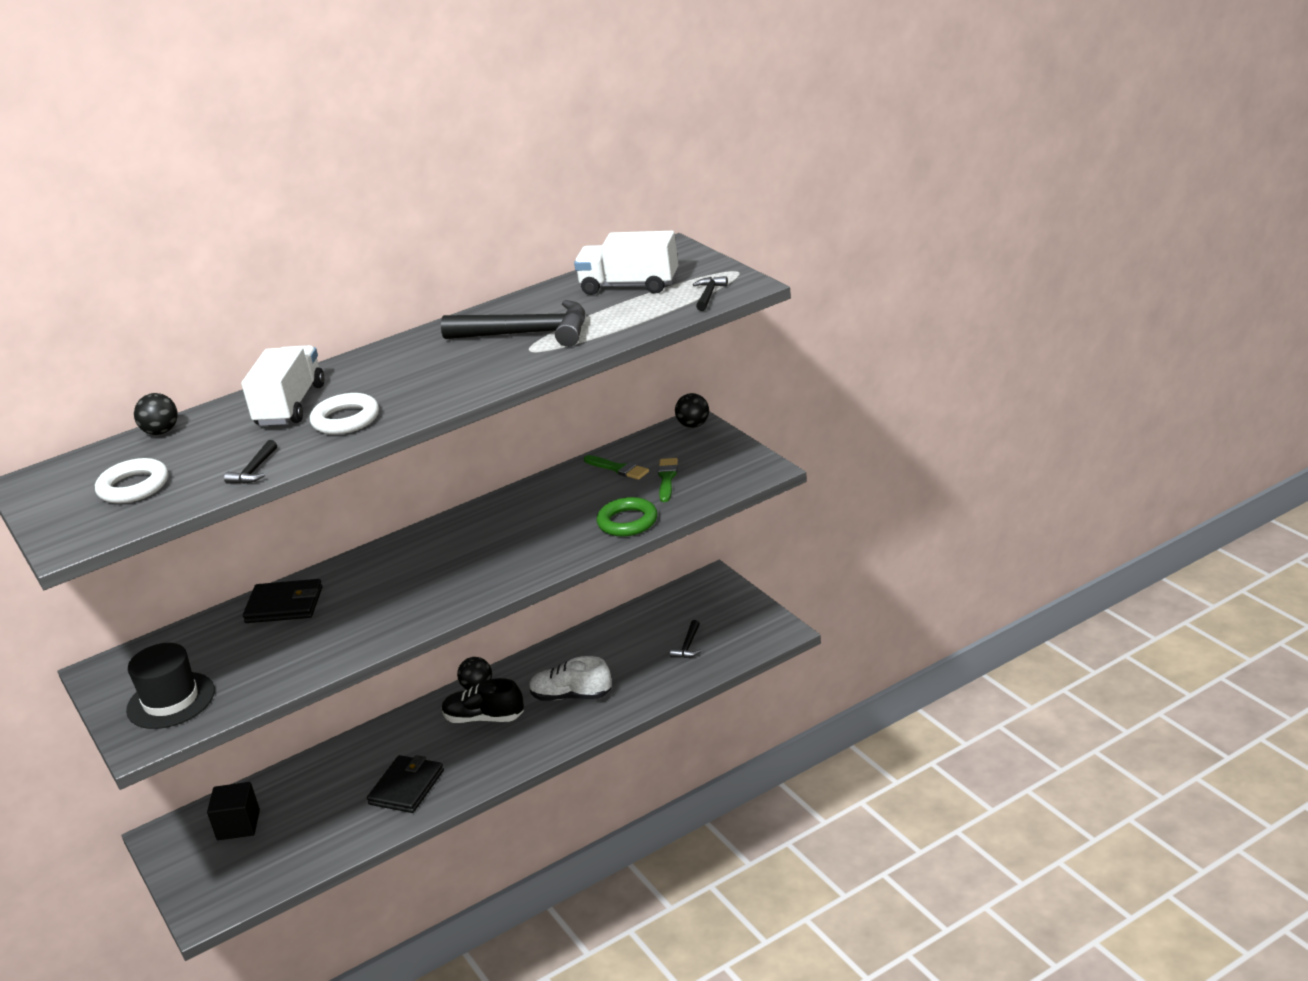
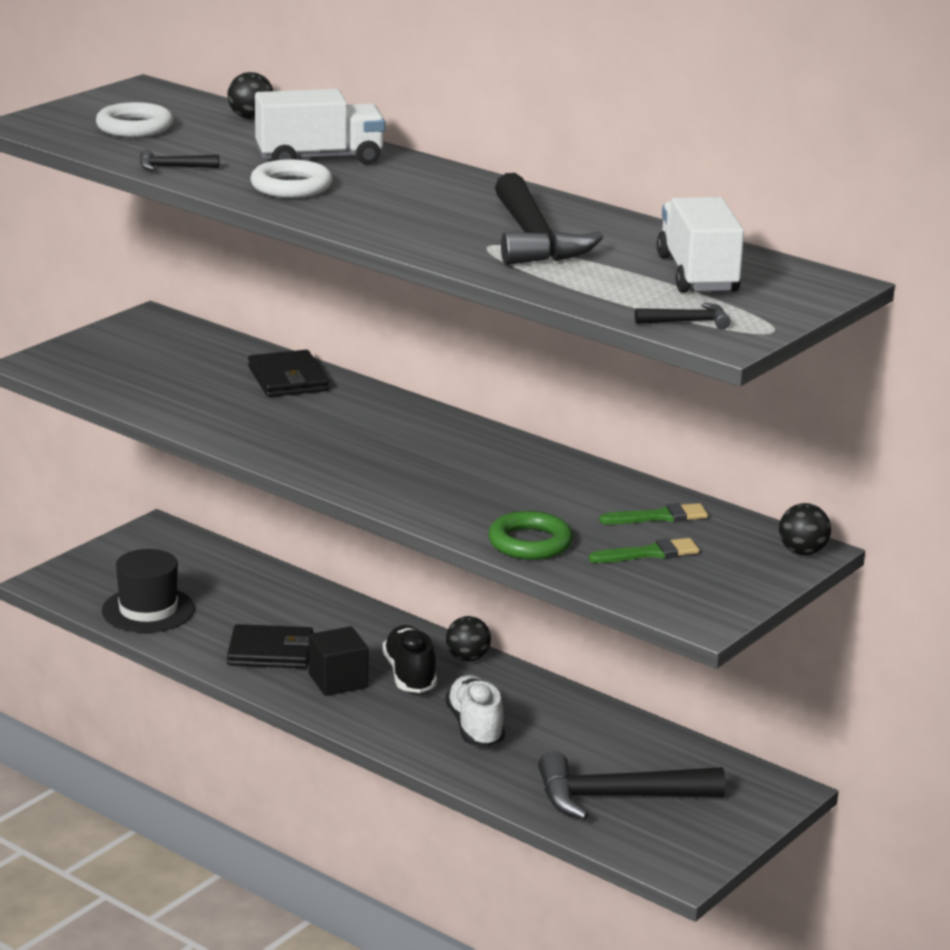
camera: 65 degrees right, 5 degrees down
(171, 700) = (106, 361): black hat -> black hat (148, 610)
(238, 825) = (183, 567): black cube -> black cube (338, 681)
(618, 469) = (659, 517): green brush -> green brush turned 120 degrees counterclockwise
(688, 646) = (617, 797): black hammer -> black hammer, size x2.27

